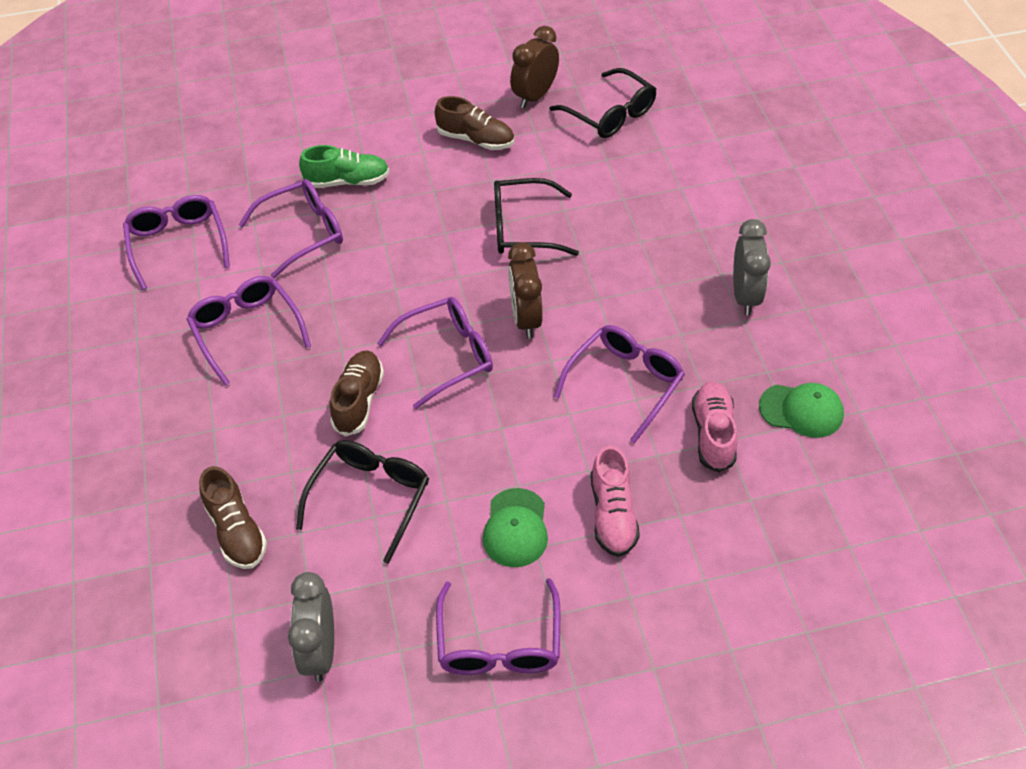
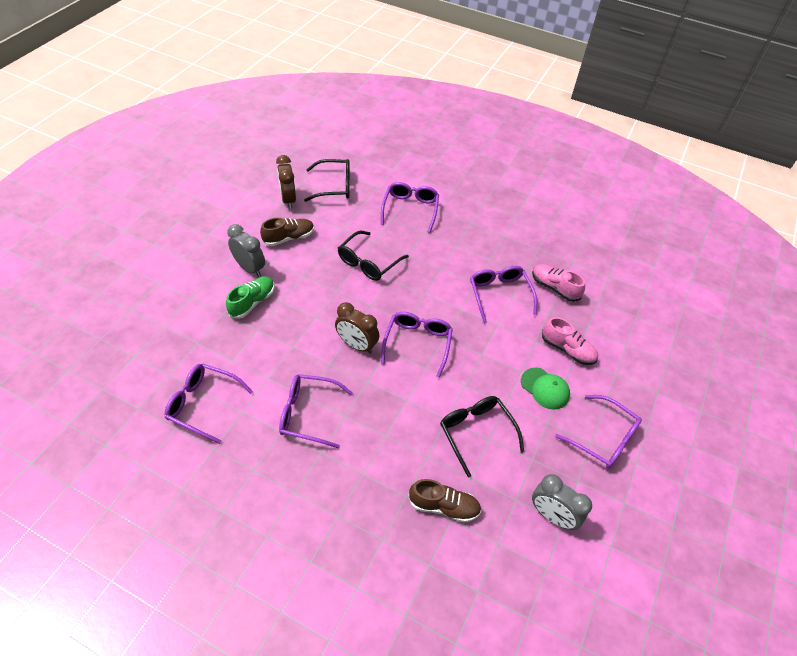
camera: 55 degrees left, 0 degrees up
(303, 233) = (266, 344): purple glasses -> purple glasses (410, 209)
(358, 400) = (409, 397): brown shoe -> none
(525, 319) = (426, 300): brown clock -> brown clock (357, 345)
(745, 296) = (491, 225): grey clock -> grey clock (250, 268)
(801, 410) = (568, 254): green cap -> none

